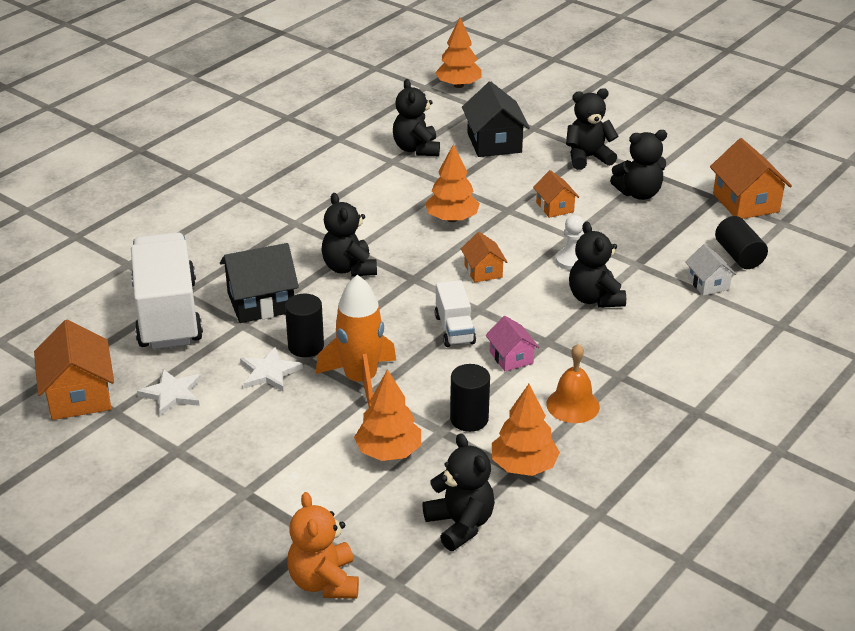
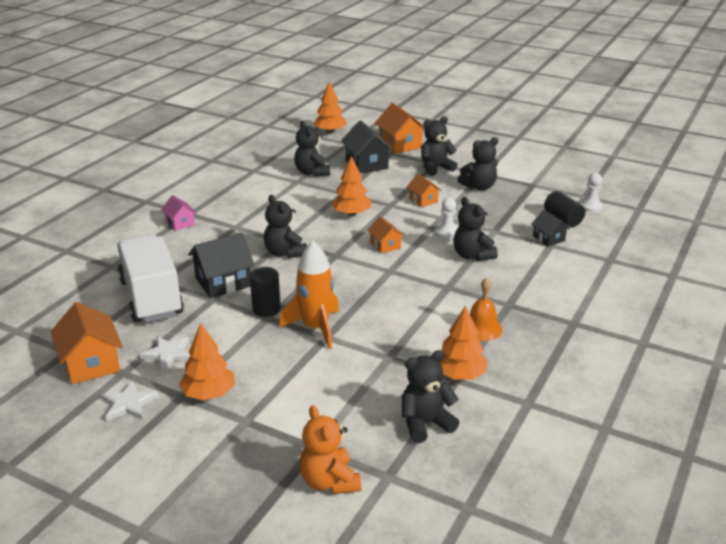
camera: 10 degrees left, 5 degrees down
(269, 372) = (242, 330): white star -> white star (128, 404)
(389, 451) = (353, 377): orange tree -> orange tree (209, 394)
(454, 329) = (376, 286): white truck -> none
(460, 524) = (425, 423): black teddy bear -> black teddy bear turned 75 degrees counterclockwise
(469, 419) = (407, 346): black cylinder -> none
(511, 357) = (425, 300): pink house -> pink house (180, 223)
(708, 284) = (548, 238): white house -> black house
(745, 202) = (554, 186): orange house -> orange house (400, 144)
(785, 240) = (590, 207): none -> white pawn

